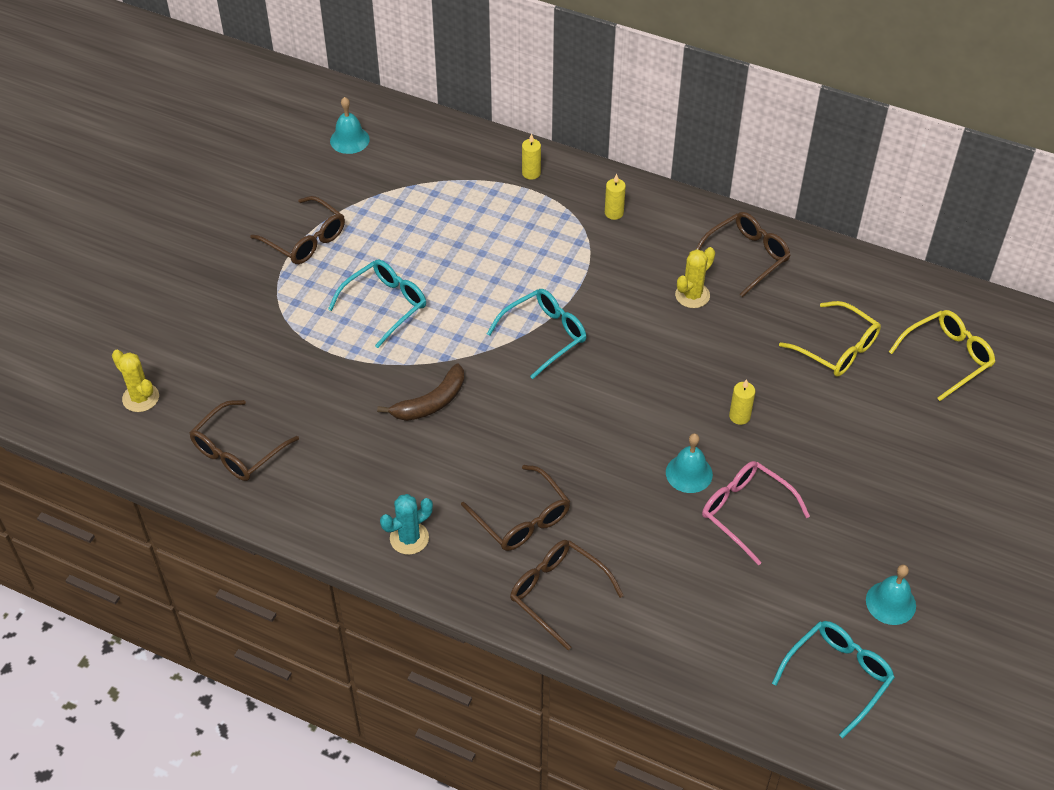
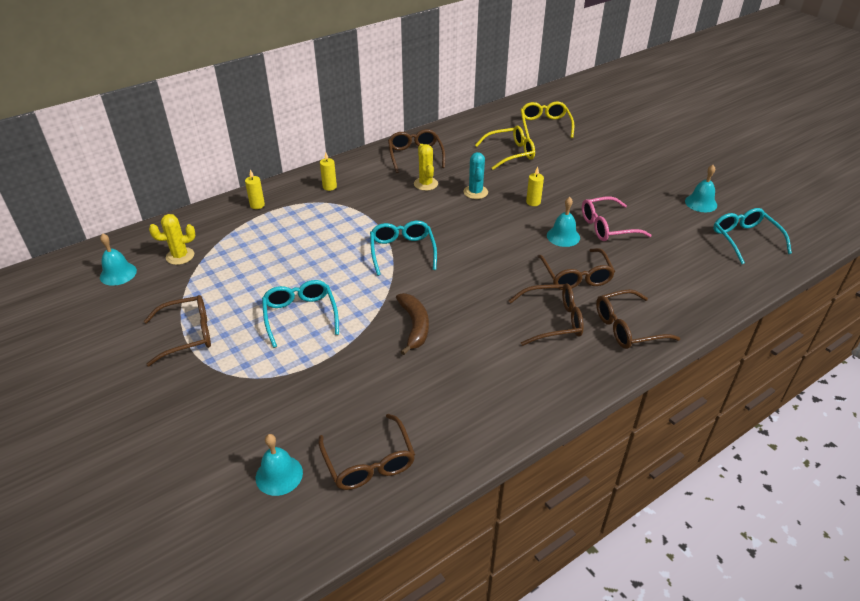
camera: 60 degrees left, 10 degrees down
(140, 398) = (247, 515): yellow cactus -> yellow cactus (180, 256)
(190, 396) = (279, 475): none -> turquoise bell
(409, 538) = (533, 386): turquoise cactus -> turquoise cactus (475, 192)
(617, 513) = (576, 276): none -> brown glasses

